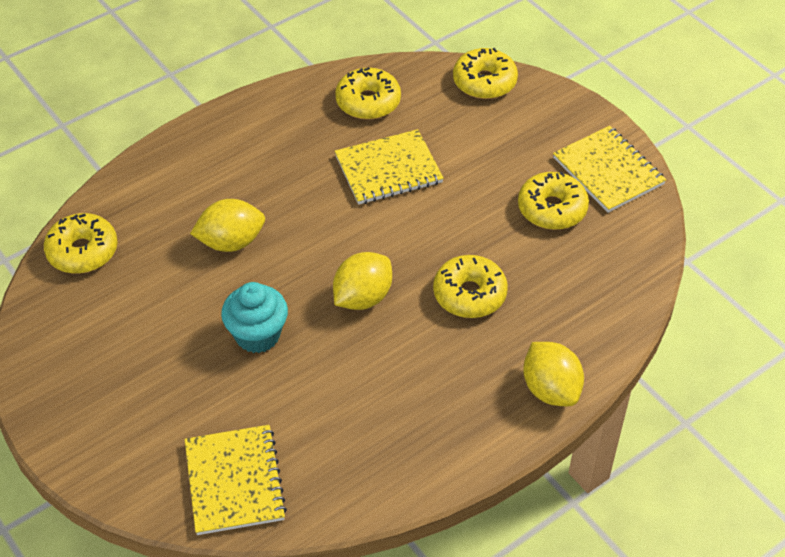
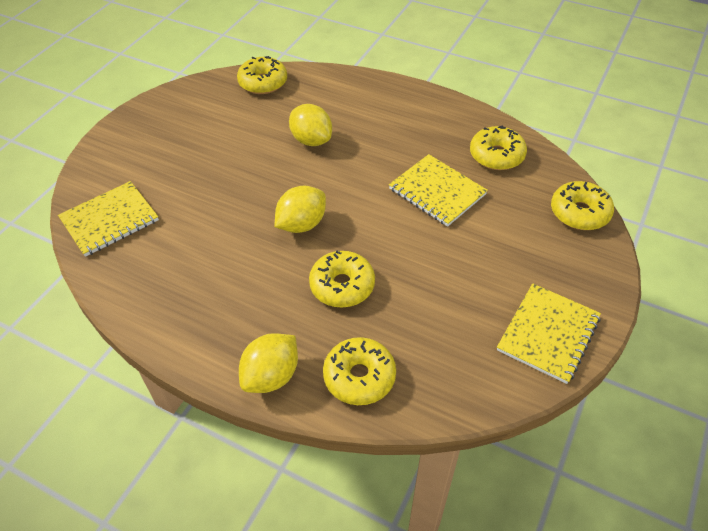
camera: 65 degrees right, 0 degrees up
(257, 335) = (237, 184): turquoise cupcake -> none
(362, 297) = (302, 224): yellow lemon -> yellow lemon turned 60 degrees counterclockwise
(552, 209) = (471, 308): yellow donut -> yellow donut (359, 377)

